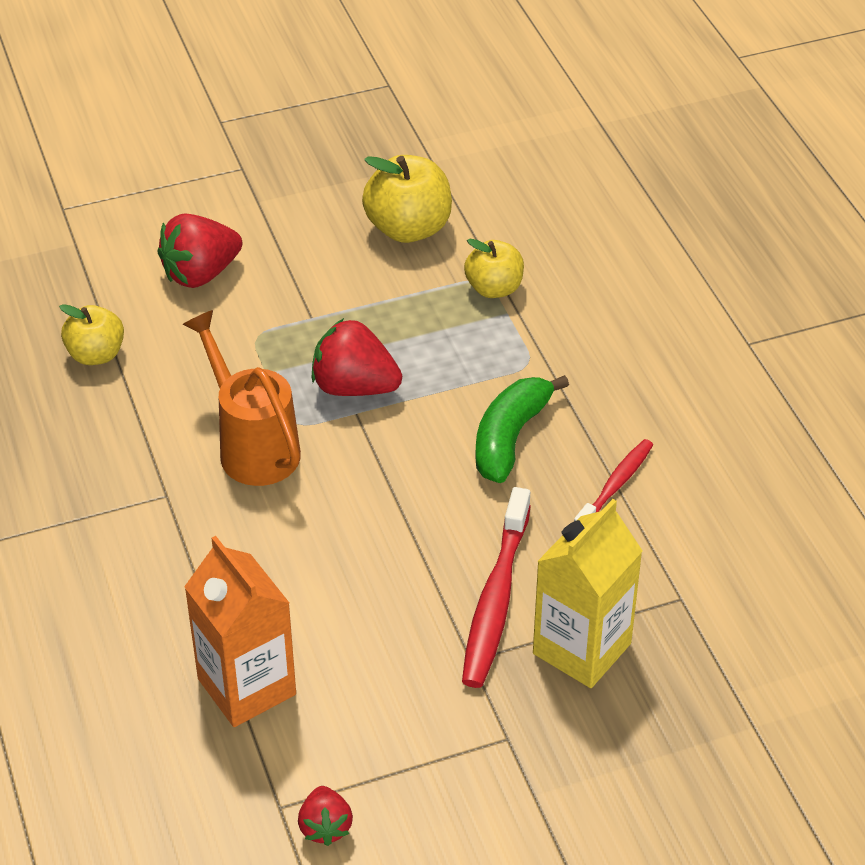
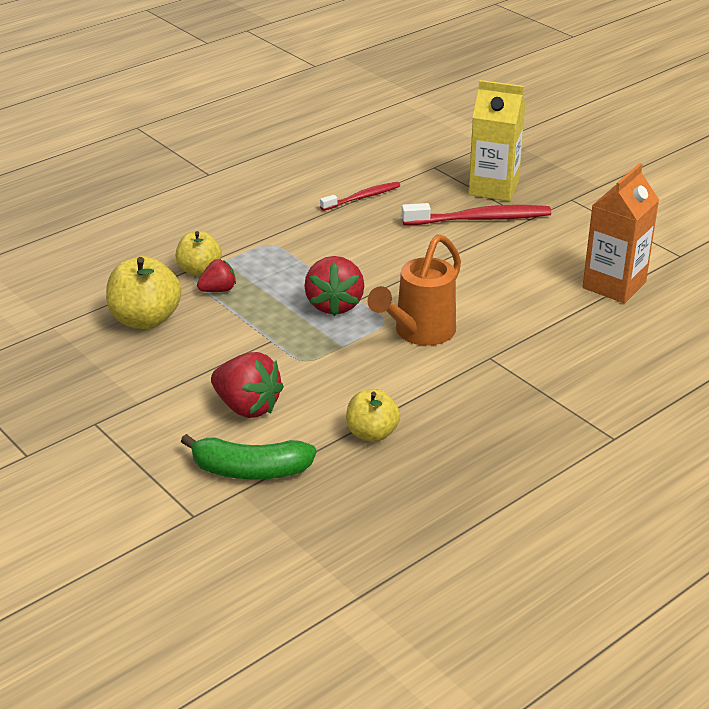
camera: 110 degrees left, 10 degrees down
(325, 827) = (678, 239): red strawberry -> red strawberry (218, 290)
(510, 437) = (345, 238): green banana -> green banana (250, 470)
(615, 486) = (362, 197): red toothbrush -> red toothbrush turned 135 degrees clockwise

